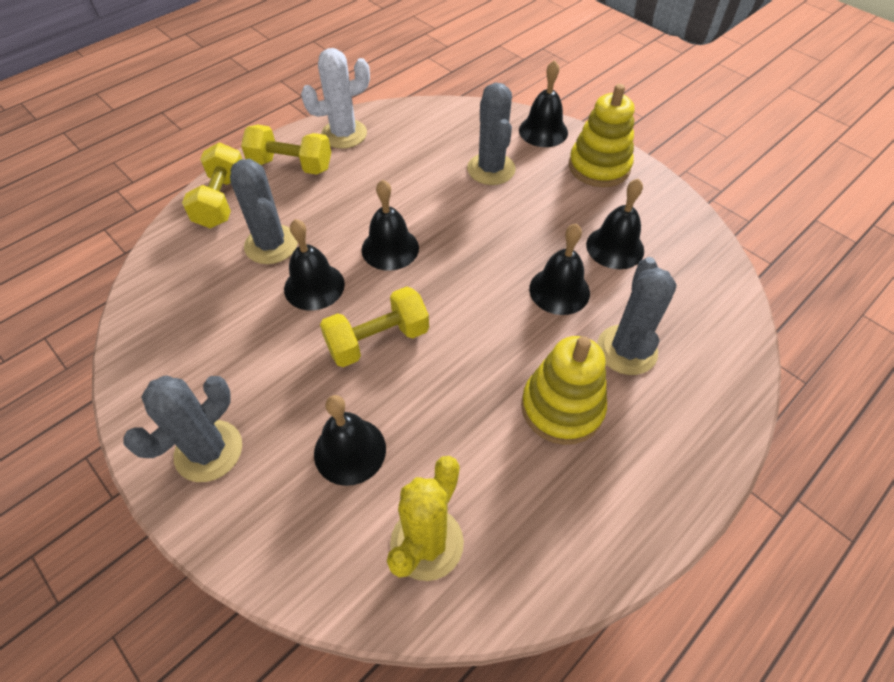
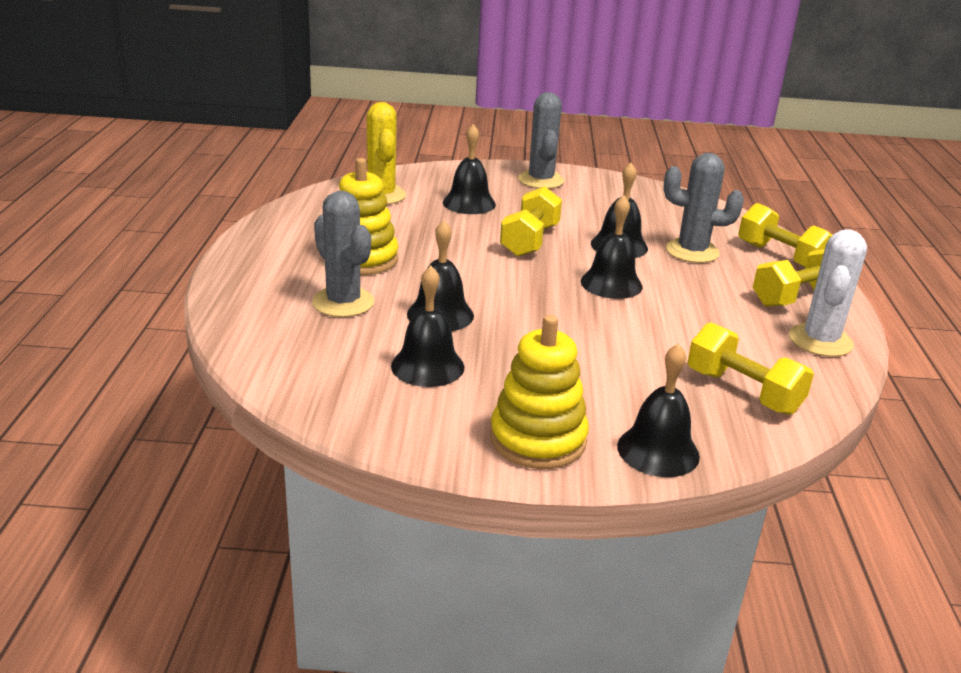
camera: 135 degrees right, 25 degrees down
(447, 133) = (743, 392): none -> yellow dumbbell
(491, 169) = (640, 378): grey cactus -> none

